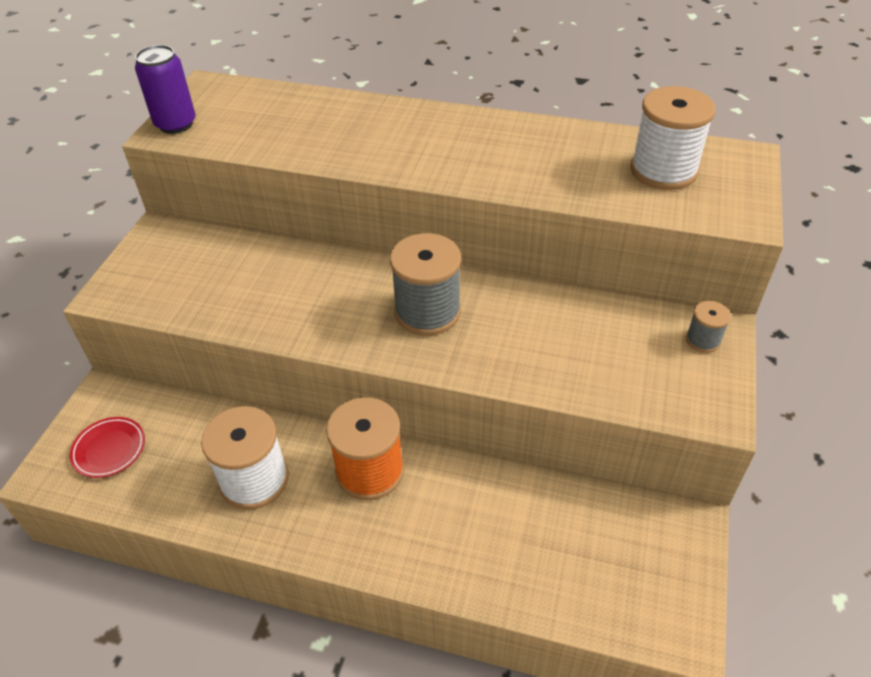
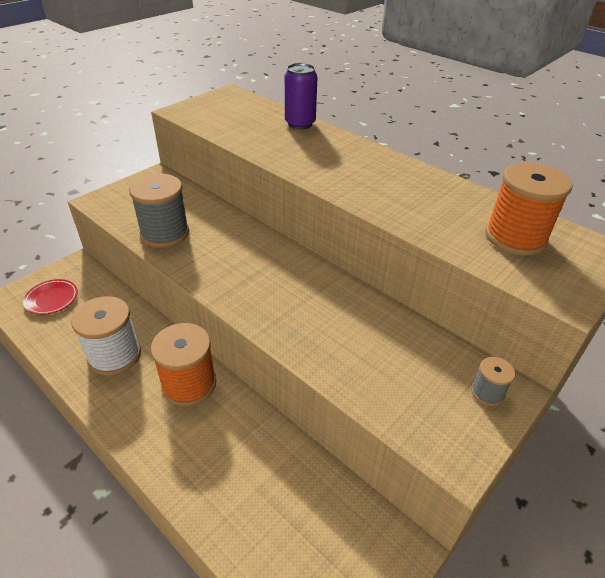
camera: 25 degrees right, 5 degrees down
(176, 124) = (191, 108): purple can -> purple can (300, 124)
(427, 312) = (280, 284): grey spool -> grey spool (165, 233)
(663, 170) = (515, 237): white spool -> orange spool

